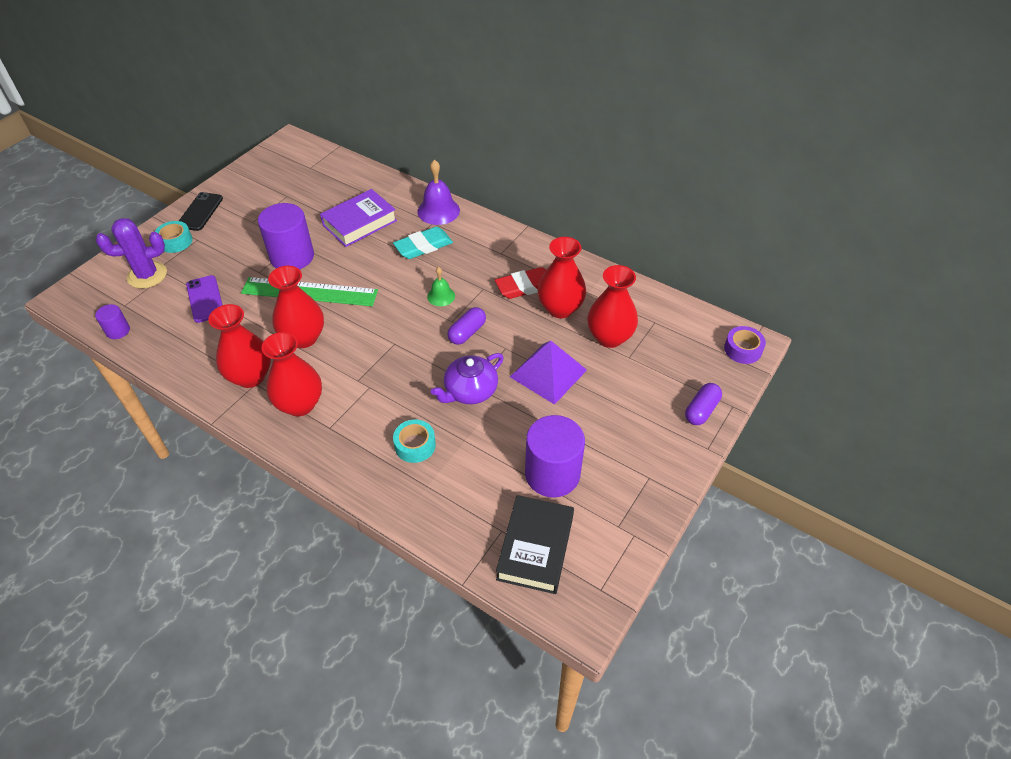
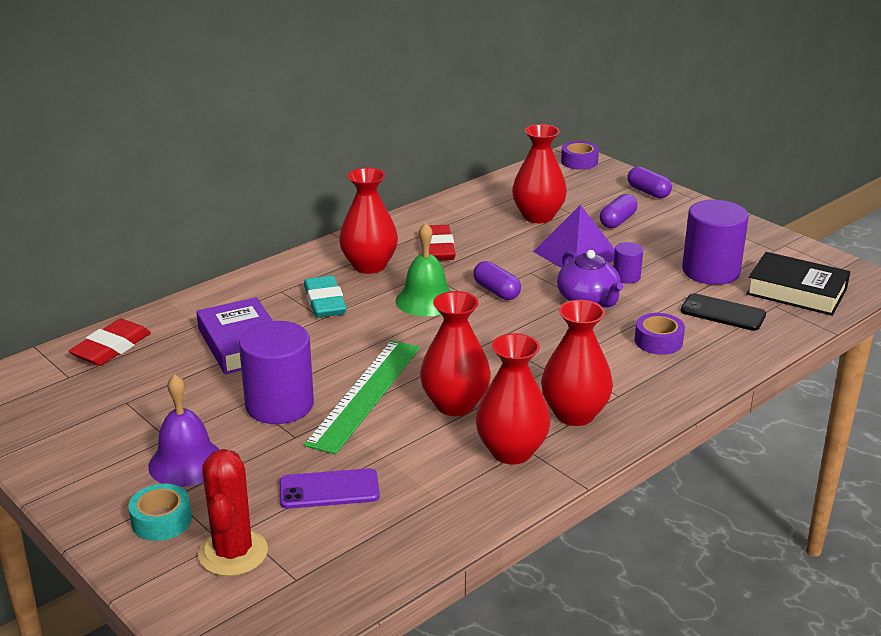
camera: 75 degrees left, 20 degrees down
(118, 331) = (358, 584): purple cylinder -> purple cylinder (626, 277)
(147, 275) = (233, 553): purple cactus -> red cactus
(200, 212) = (98, 492): black phone -> black phone (722, 313)
(343, 173) = (111, 348): none -> red eraser
(415, 445) = (658, 341): turquoise tape -> purple tape
(438, 211) = (259, 284): purple bell -> purple bell (186, 463)
(441, 296) = (426, 300): green bell -> green bell, size x1.69
(560, 308) = (483, 234): red vase -> red vase (369, 266)
(625, 393) = (617, 221): none -> purple capsule

